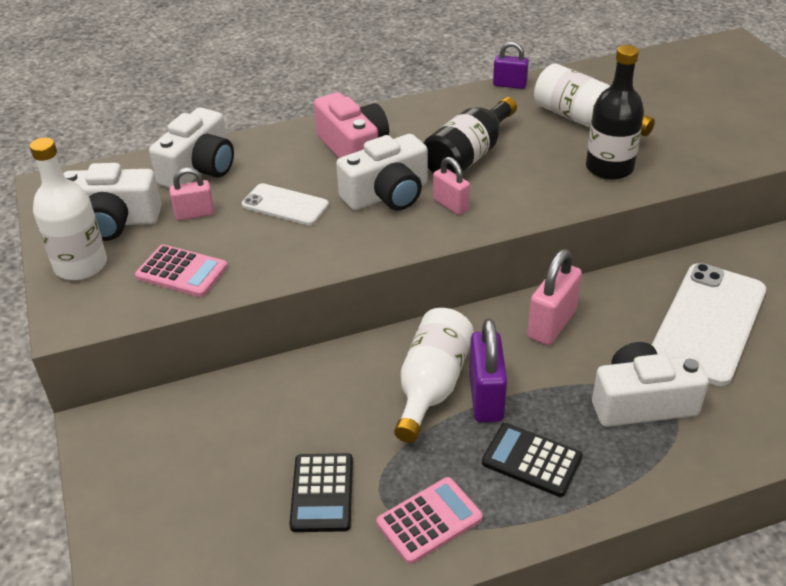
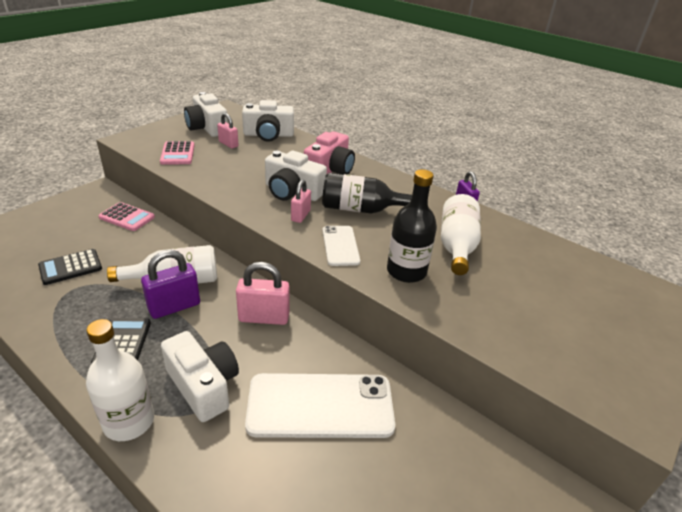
camera: 55 degrees right, 5 degrees down
(81, 265) = (168, 130): white bottle -> white bottle (129, 421)
(285, 205) = (256, 164): white phone -> white phone (340, 245)
(429, 520) = (57, 313): pink calculator -> pink calculator (127, 217)

